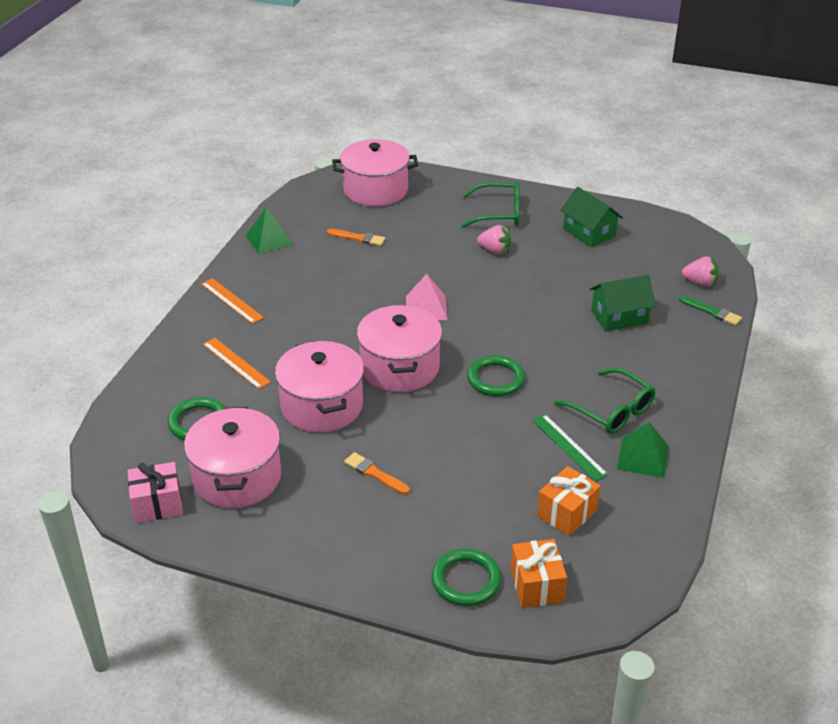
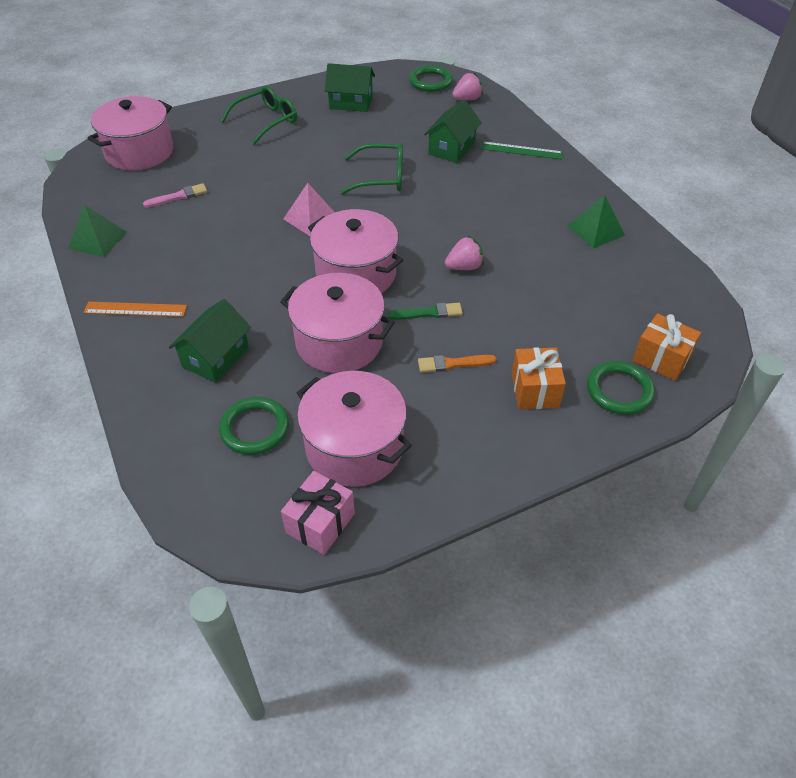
camera: 45 degrees left, 10 degrees up
(236, 363) = (216, 357): orange ruler -> green house
(358, 238) = (178, 196): orange brush -> pink brush
(494, 250) = (302, 149): pink strawberry -> pink strawberry (464, 267)
(495, 379) = (435, 238): green ring -> green ring (430, 82)
(566, 513) = (608, 297): orange gift -> orange gift (534, 390)
(569, 447) = (546, 253): green ruler -> green ruler (521, 150)
(611, 410) = (535, 212): green glasses -> green glasses (381, 177)
(712, 312) = (500, 113): green brush -> green brush (429, 313)

